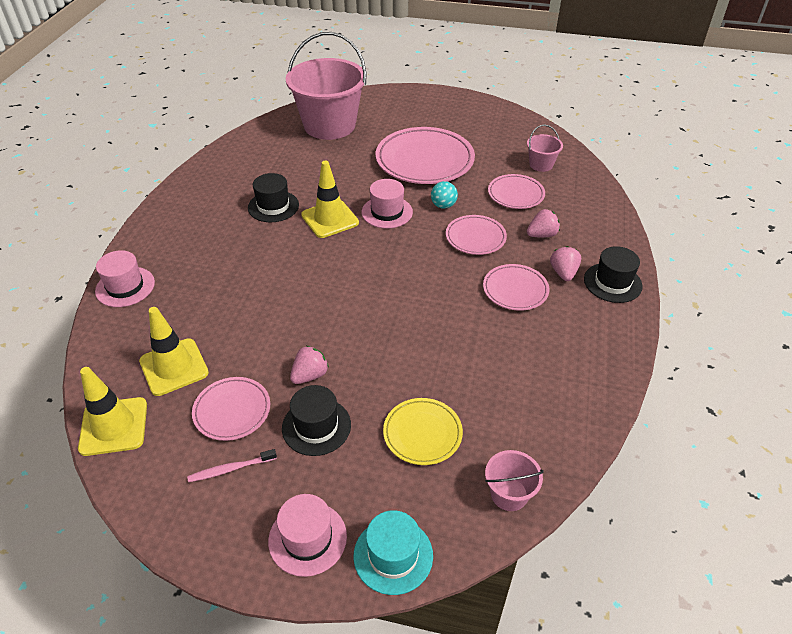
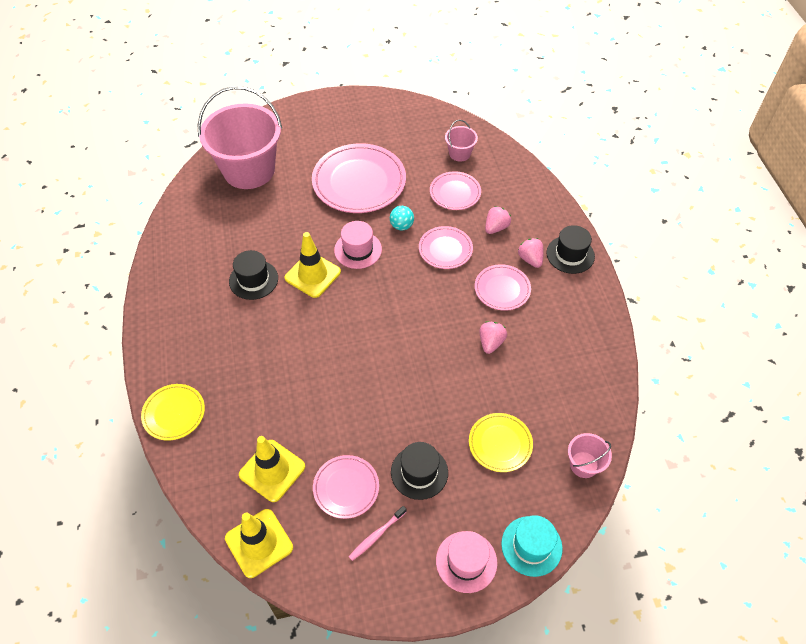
camera: 25 degrees left, 10 degrees up
(125, 287) = (174, 413): pink hat -> yellow plate
(310, 375) = (387, 431): pink strawberry -> pink strawberry (491, 343)

